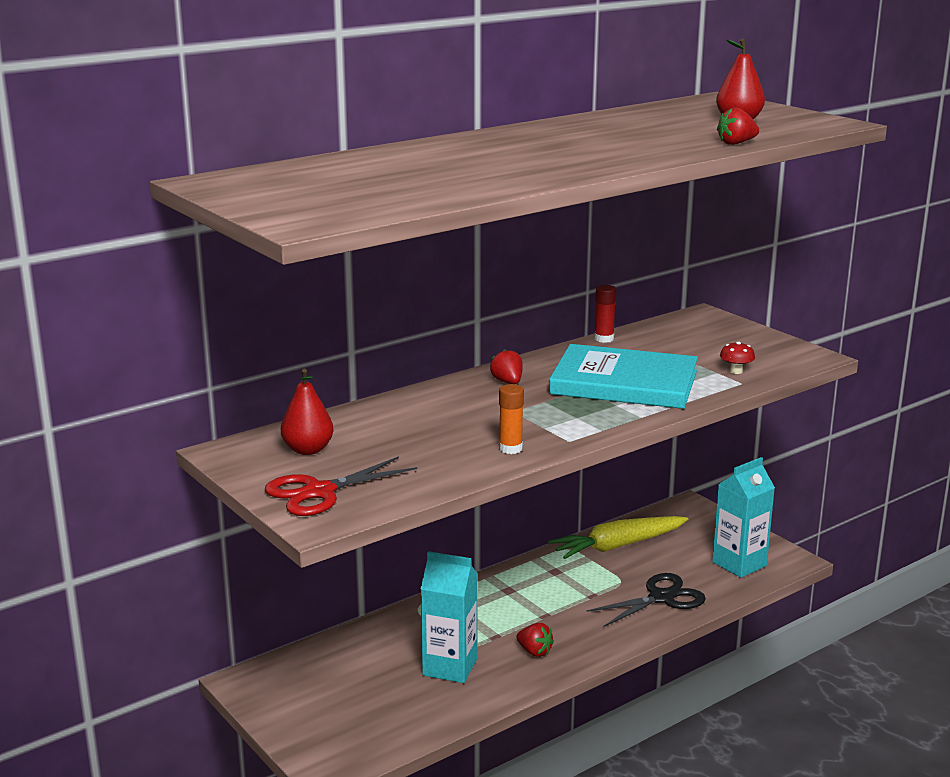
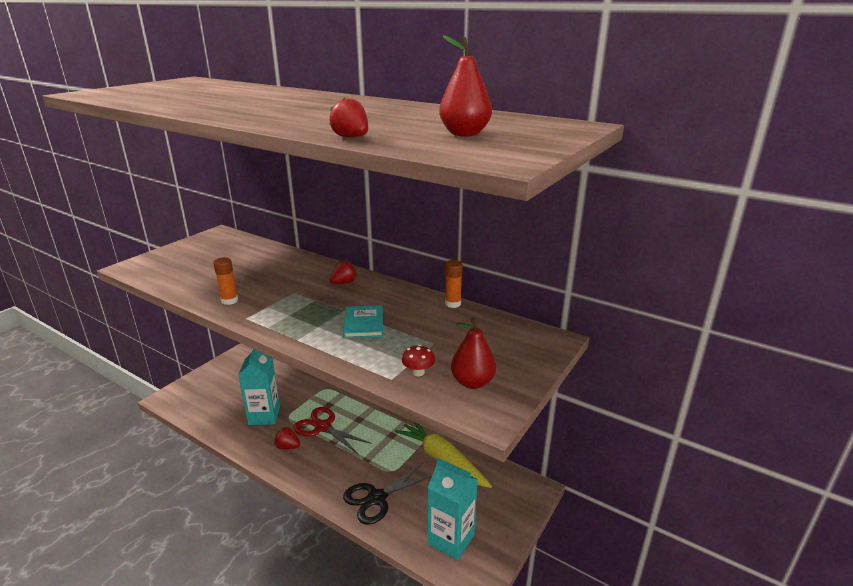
camera: 70 degrees right, 5 degrees up
(308, 450) = (222, 249): red pear -> red pear (472, 382)
(318, 492) = (166, 261): red scissors -> red scissors (323, 427)
(534, 652) = (287, 446): red strawberry -> red strawberry turned 90 degrees clockwise
(604, 339) = (453, 303): red glue stick -> orange glue stick
(624, 382) = (363, 324): turquoise book -> turquoise book, size x0.47
(662, 598) = (376, 498): black scissors -> black scissors turned 105 degrees clockwise

